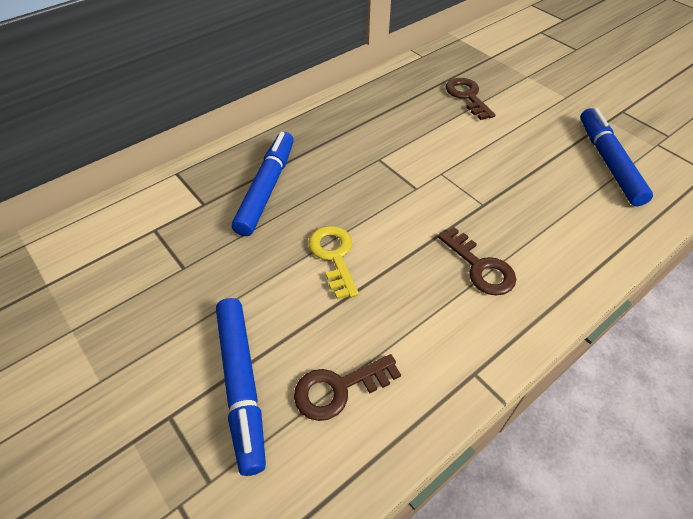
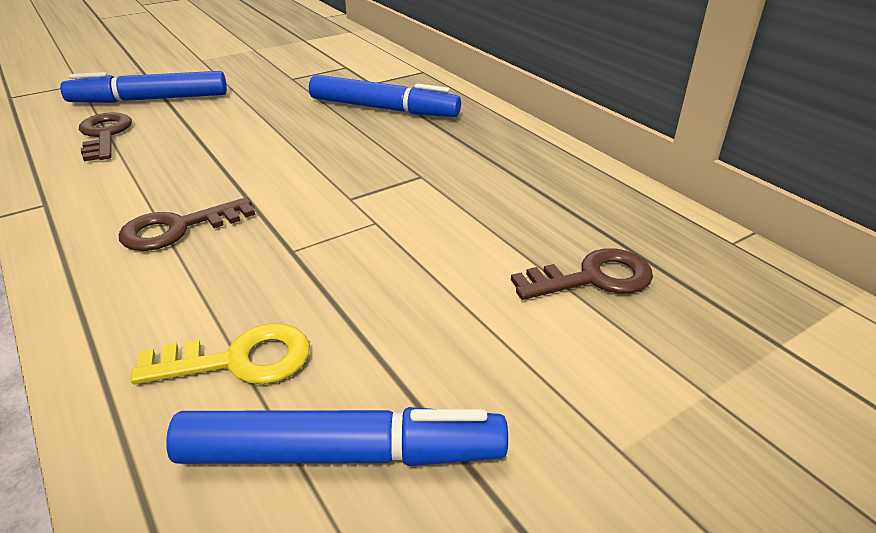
camera: 95 degrees right, 15 degrees down
(334, 256) = (261, 139): yellow key -> yellow key (239, 360)

